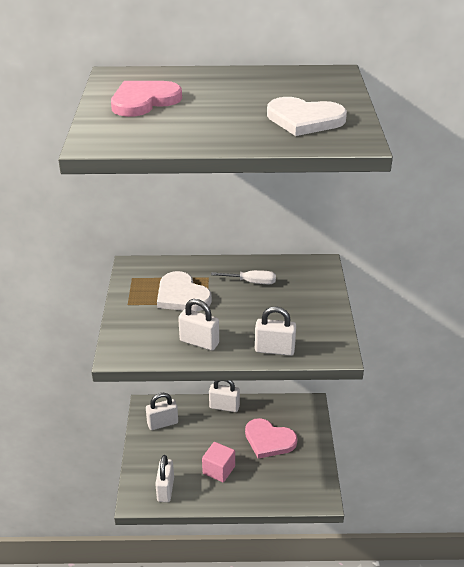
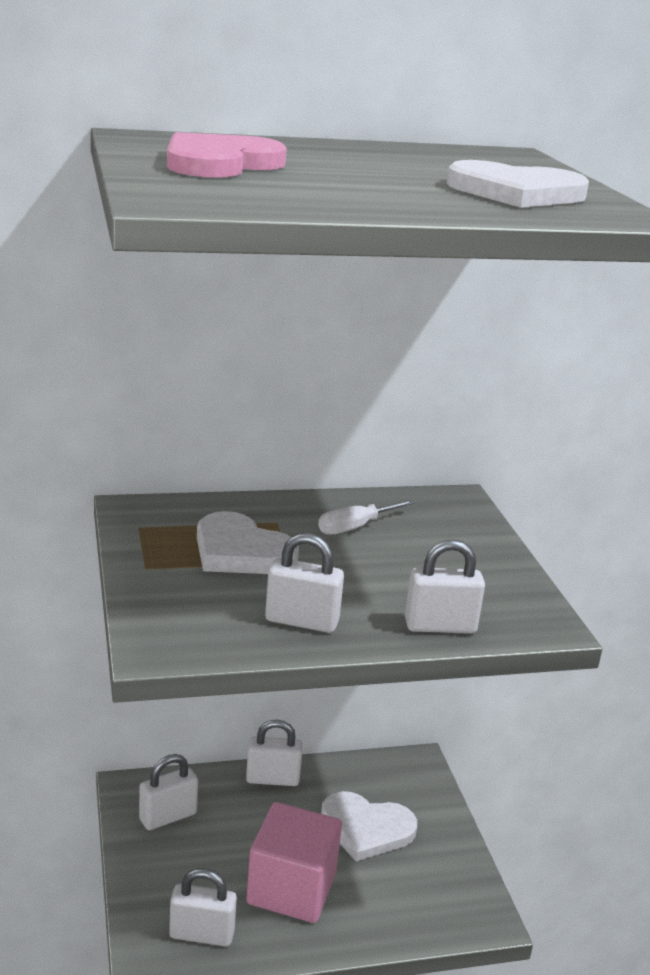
camera: 15 degrees left, 10 degrees down
(165, 489) = (201, 934): white padlock -> white padlock turned 75 degrees counterclockwise
(219, 470) = (291, 888): pink cube -> pink cube, size x1.60
(251, 282) = (355, 527): white screwdriver -> white screwdriver turned 150 degrees clockwise
(269, 440) = (366, 828): pink heart -> white heart

